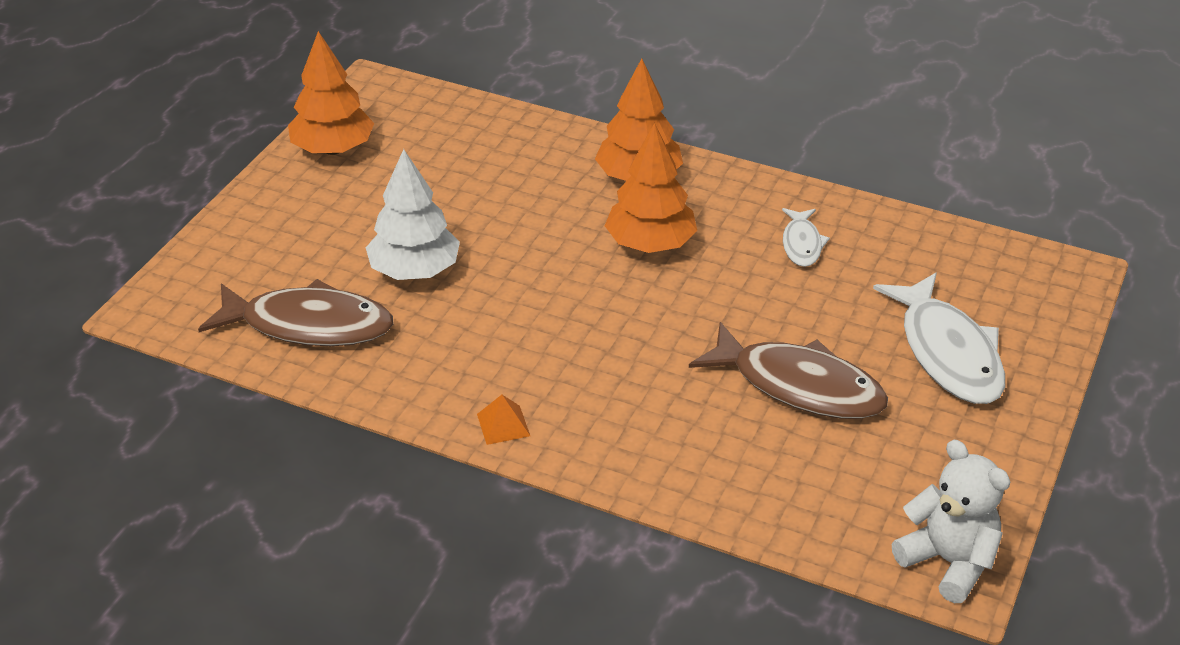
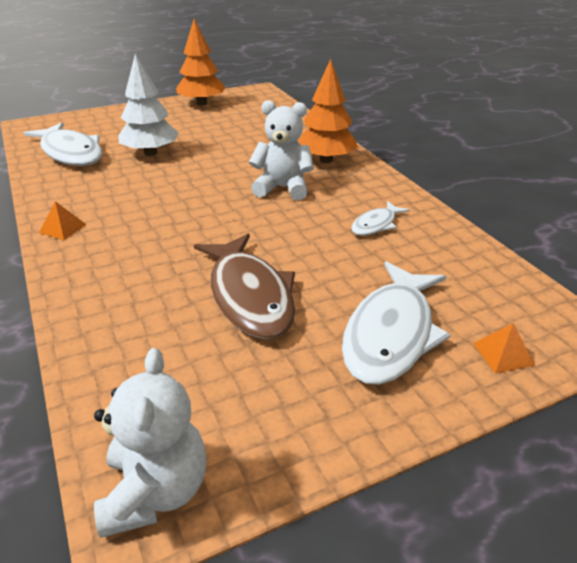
camera: 40 degrees right, 5 degrees down
(308, 325) = (70, 153): brown fish -> white fish
(650, 244) = (283, 188): orange tree -> white teddy bear
(1038, 323) = (503, 354): none -> orange pyramid

